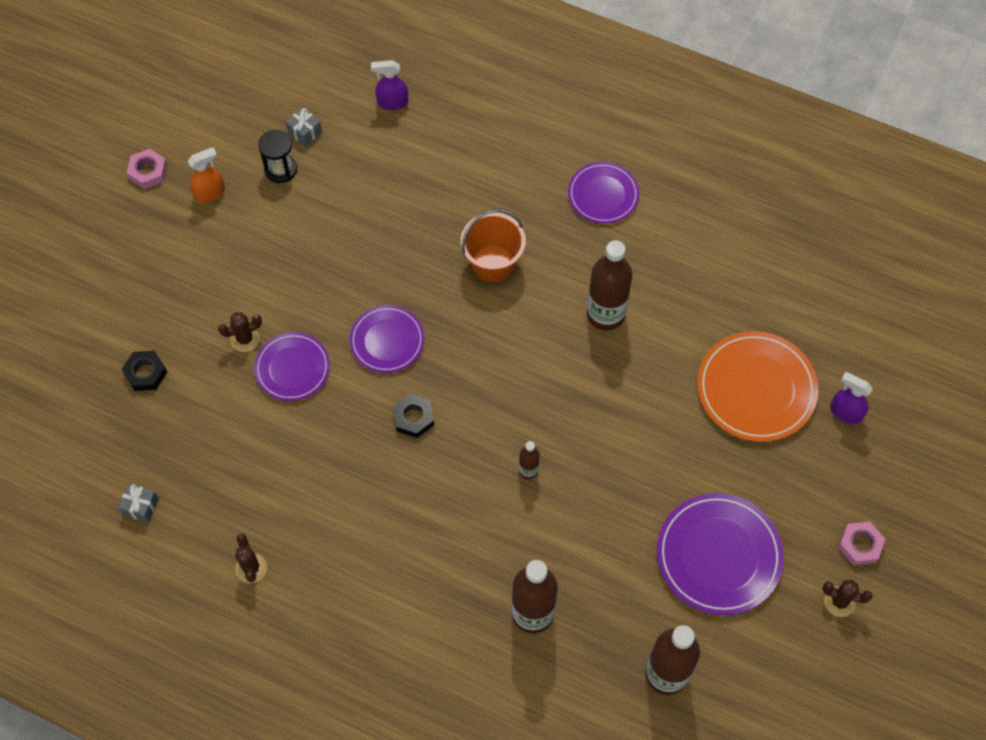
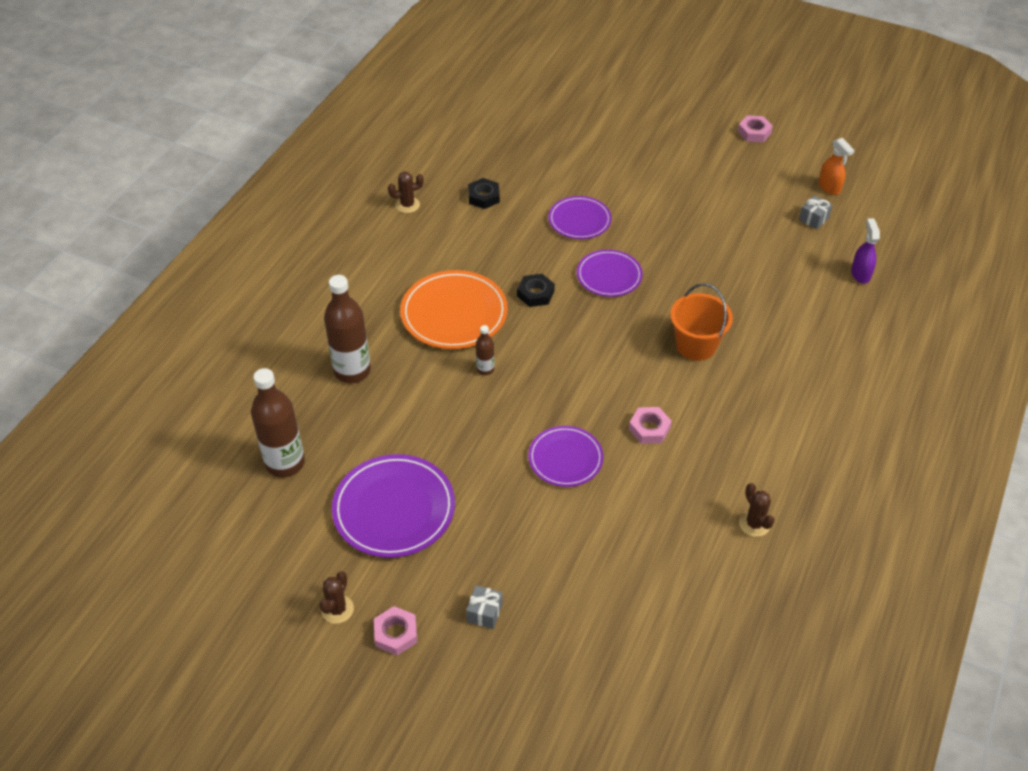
camera: 90 degrees right, 15 degrees down
(141, 506) = (460, 147): grey gift -> grey gift (484, 613)
(145, 373) = (571, 142): black nut -> black nut (483, 197)
(210, 193) = (740, 167): orange spray bottle -> orange spray bottle (829, 187)
(245, 339) = (604, 192): brown cactus -> brown cactus (754, 524)
(280, 169) = (771, 206): black hourglass -> none
(603, 195) = (787, 430): purple plate -> purple plate (565, 458)
(605, 314) = (649, 428): brown bottle -> pink nut
(756, 389) = (573, 551): orange plate -> orange plate (454, 313)
(845, 412) = (548, 633): purple spray bottle -> none

